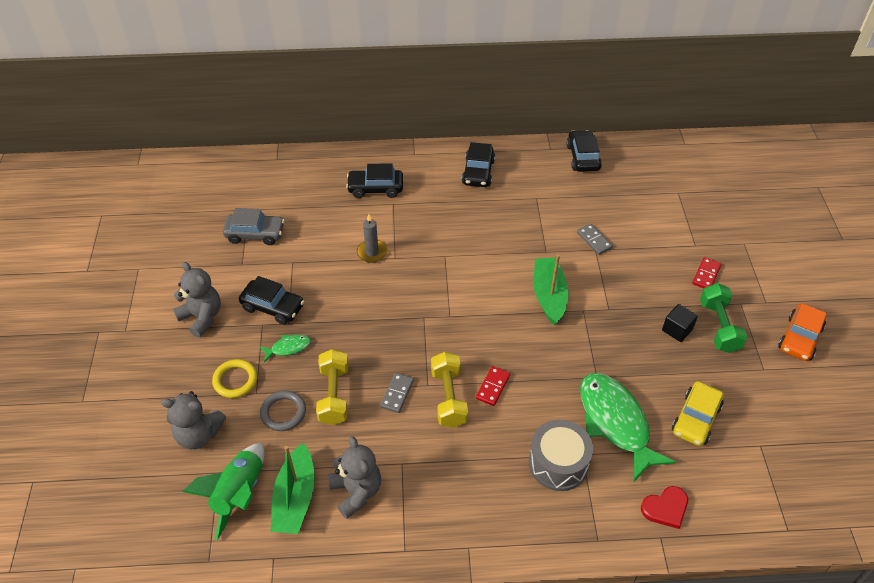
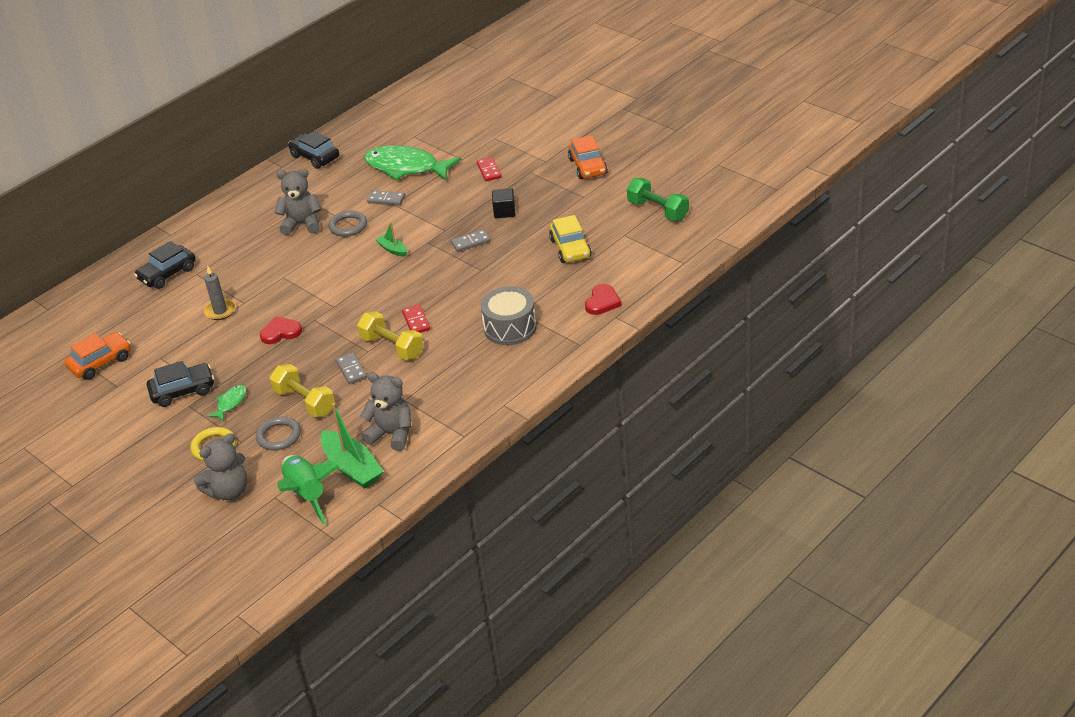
camera: 40 degrees left, 10 degrees down
(202, 317) = (130, 435): grey teddy bear -> grey teddy bear (302, 224)
(255, 234) = (100, 362): grey car -> orange car
(389, 309) = (281, 332): none -> red heart
(478, 172) = (241, 214): black car -> none
(539, 244) = (348, 226): none -> grey ring
(549, 296) = (393, 249): green boat -> green boat, size x0.52
(615, 423) = (522, 283): green fish -> green fish (406, 167)
(617, 340) = (471, 242): none -> grey domino
(719, 326) = (530, 193): green dumbbell -> green dumbbell (658, 210)

